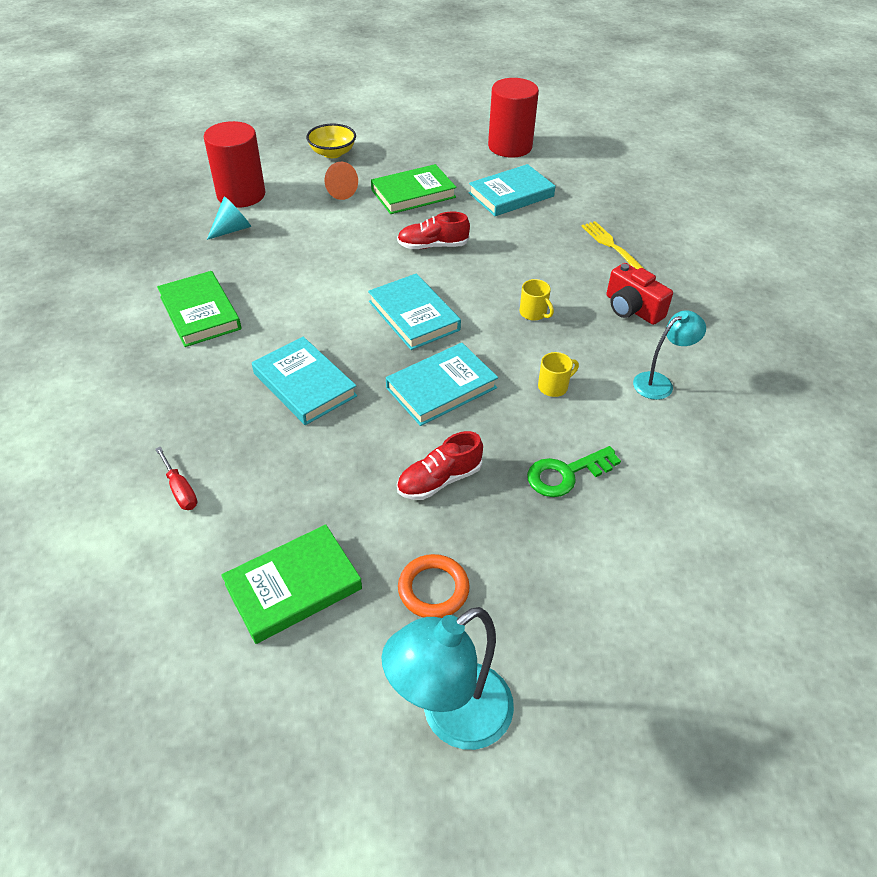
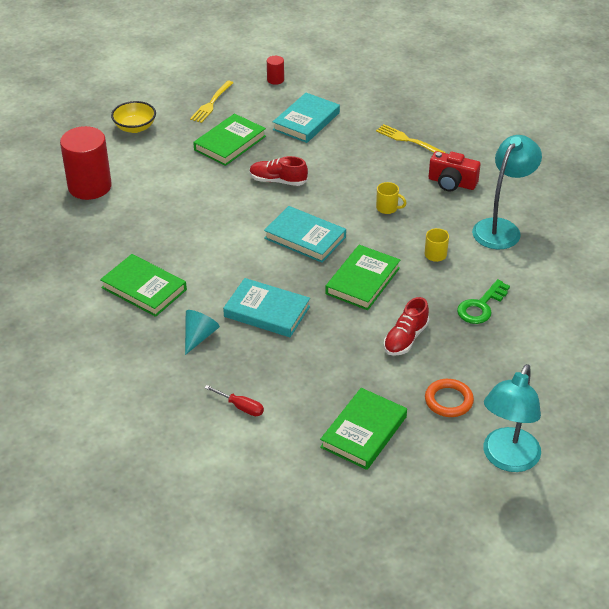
camera: 25 degrees left, 5 degrees down
(232, 229) = (109, 217): turquoise cone -> turquoise cone (199, 336)
(338, 191) = (168, 159): orange cone -> none
(426, 151) = (211, 103): none -> yellow fork
(432, 246) = (278, 181): red shoe -> red shoe turned 45 degrees clockwise
(441, 388) = (363, 281): turquoise book -> green book
(510, 146) = (275, 80): red cylinder -> red cylinder, size x0.44
(659, 383) = (501, 228): turquoise lamp -> turquoise lamp, size x1.65

